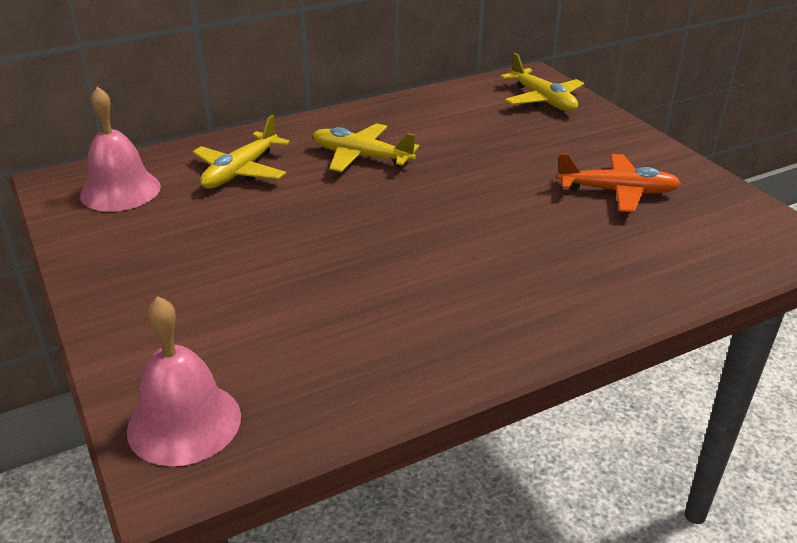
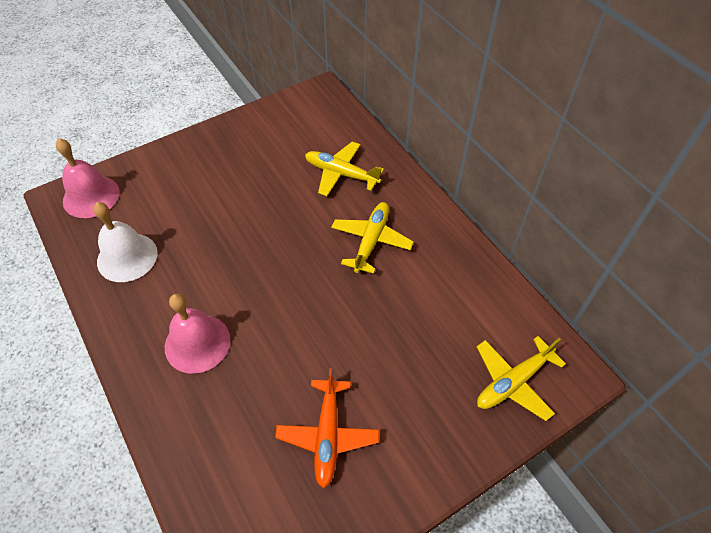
camera: 85 degrees right, 20 degrees up
(120, 190) = (311, 121): pink bell -> pink bell (197, 343)
(347, 360) = (127, 257): none -> white bell

